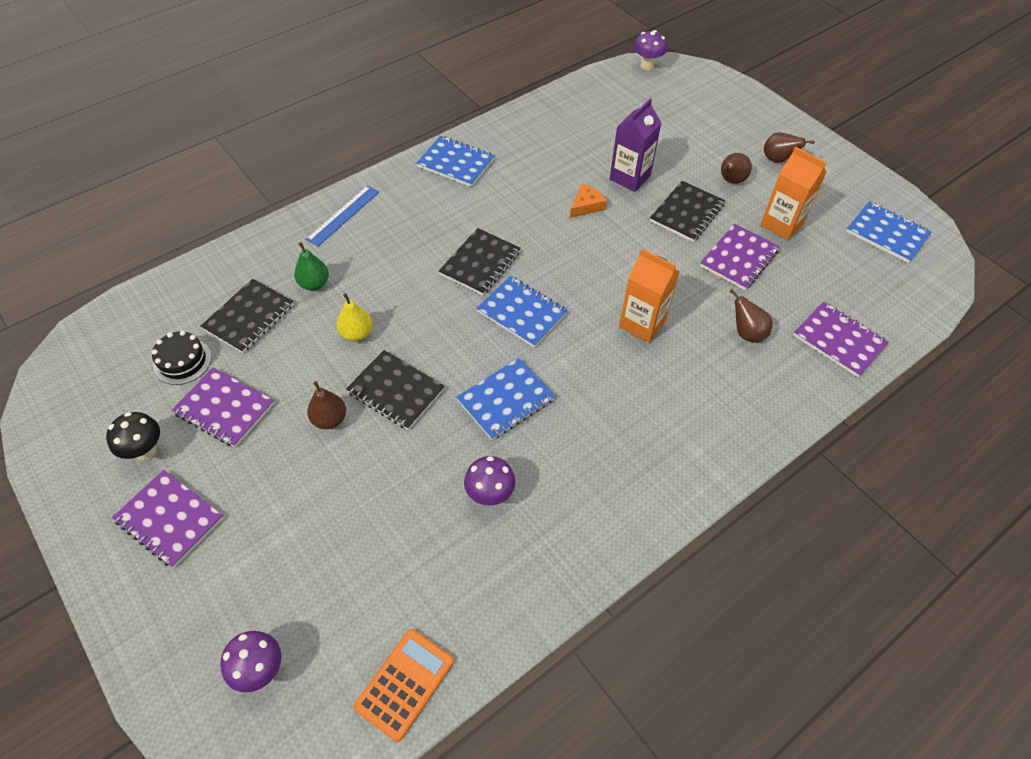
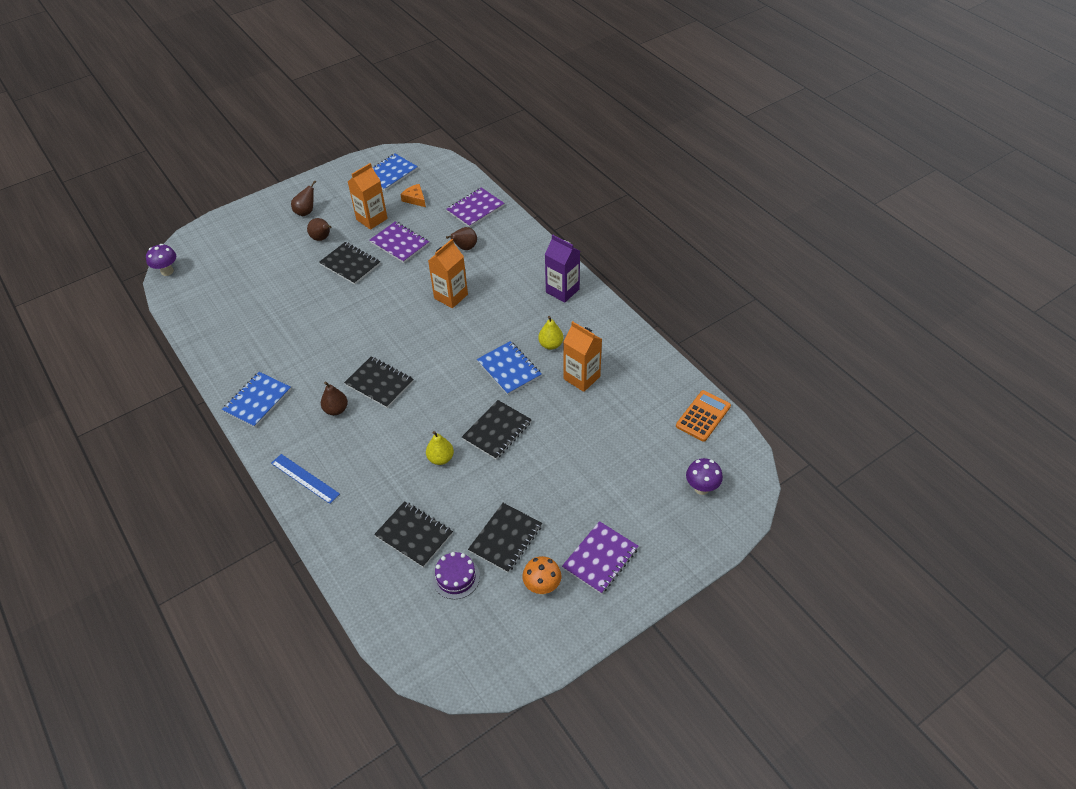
camera: 85 degrees left, 5 degrees down
(145, 451) = (542, 587): black mushroom -> orange mushroom
(182, 361) = (456, 577): black cake -> purple cake
(224, 409) = (505, 538): purple notebook -> black notebook
(314, 284) = (383, 492): green pear -> none
(329, 419) = (519, 469): brown pear -> brown pear (336, 409)
(404, 684) = (703, 416): orange calculator -> orange calculator turned 90 degrees clockwise
(490, 495) = (581, 378): purple mushroom -> orange carton
(522, 313) = (433, 359): blue notebook -> none
(556, 452) = (551, 345): none -> yellow pear
(586, 205) = (330, 319): orange cheese -> orange cheese (415, 199)
(630, 177) = (304, 292): purple carton -> purple carton (562, 290)

